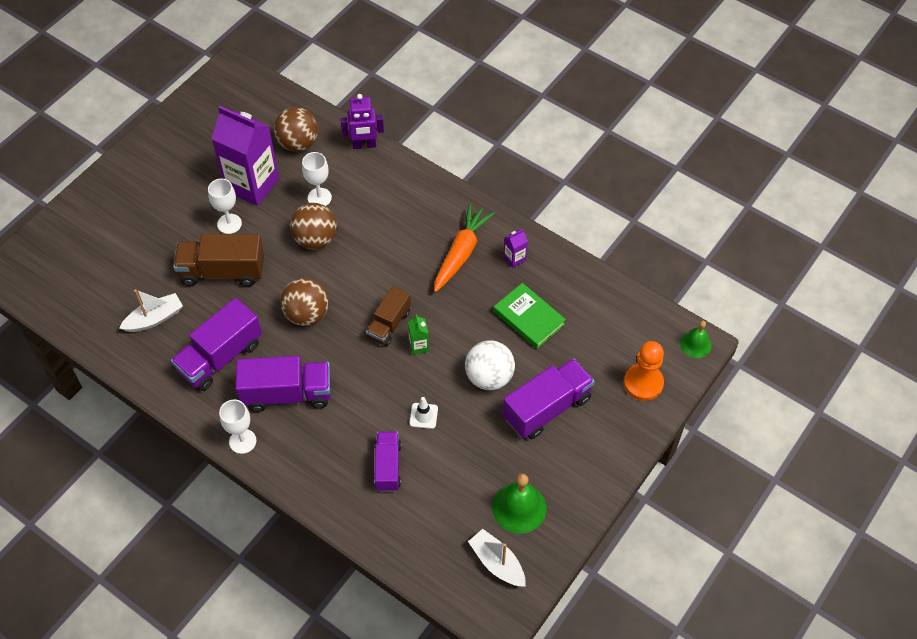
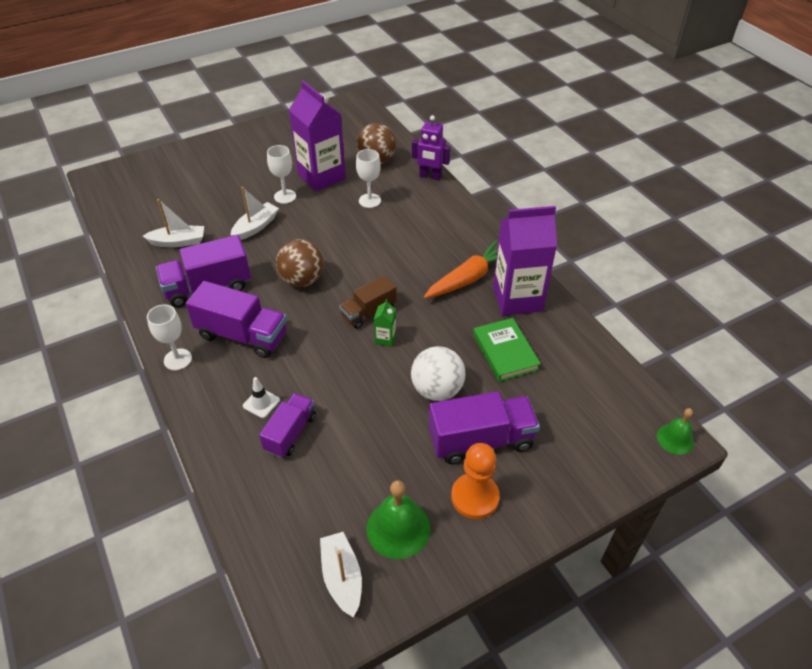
camera: 25 degrees right, 10 degrees down
(222, 271) = (256, 227): brown truck -> white boat
(315, 239) = (346, 228): brown ball -> none
(423, 416) = (353, 400): white traffic cone -> white traffic cone (261, 403)
(514, 258) = (517, 298): purple carton -> purple carton, size x2.48
(643, 383) = (598, 455): orange pawn -> orange pawn (475, 497)

